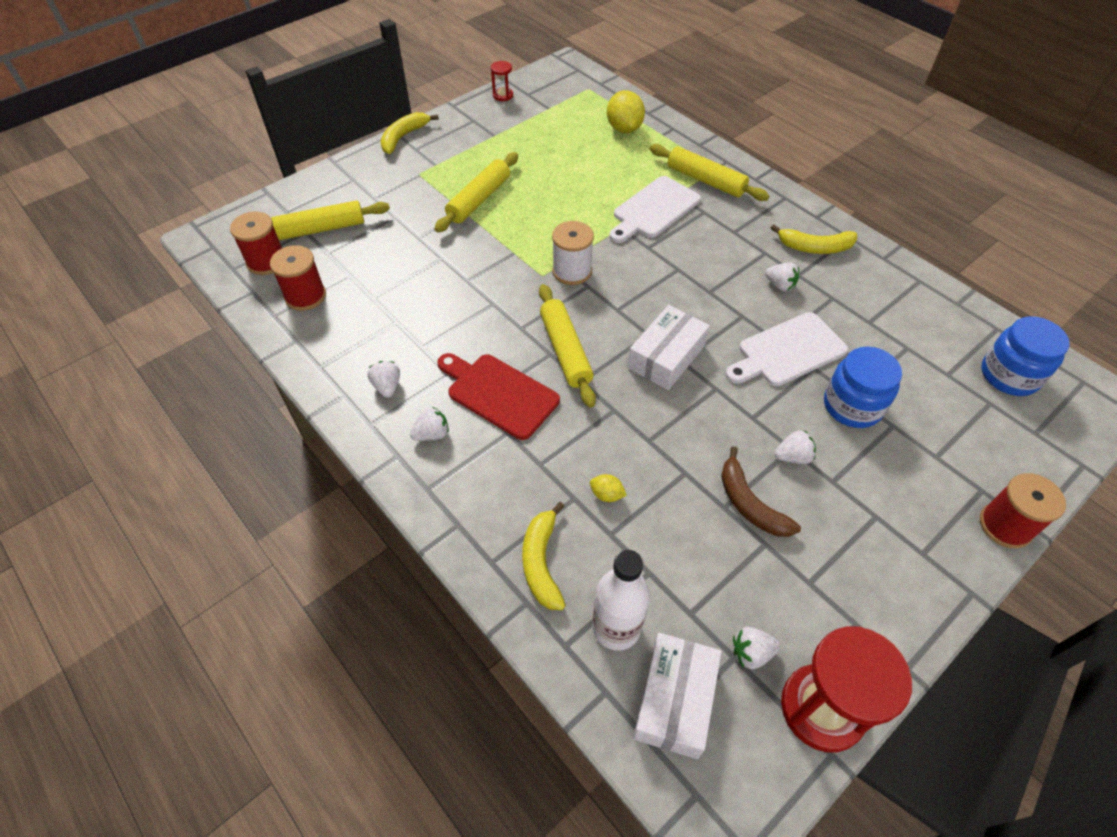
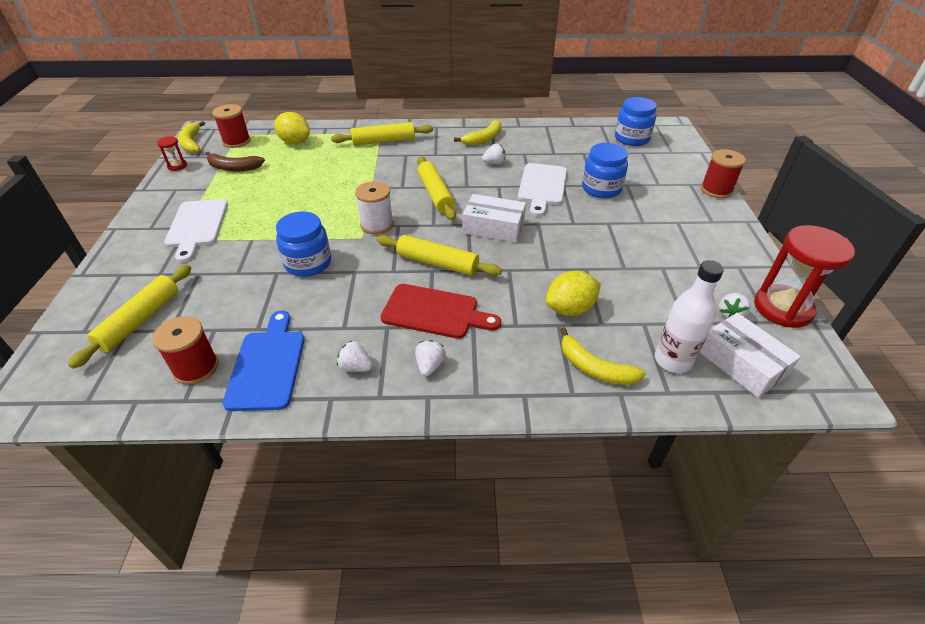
camera: 50 degrees left, 10 degrees down
(266, 261) = (118, 373): red spool -> red spool (236, 141)
(342, 333) = (267, 365): none -> blue cutting board
(403, 137) = (128, 227): yellow banana -> yellow banana (192, 143)
(473, 267) = (308, 263): none -> blue jar
(479, 199) = (252, 227): yellow rolling pin -> yellow rolling pin (435, 194)
(498, 393) = (435, 312): red cutting board -> red cutting board turned 150 degrees counterclockwise
(607, 495) = (570, 309): yellow lemon -> yellow lemon, size x2.03
(654, 210) = (376, 169): white cutting board -> white cutting board (197, 226)
(666, 356) = (493, 227): white box -> white box turned 60 degrees counterclockwise
(750, 504) = (631, 258): brown banana -> brown banana (234, 168)
(792, 457) = (614, 225): white strawberry -> none

